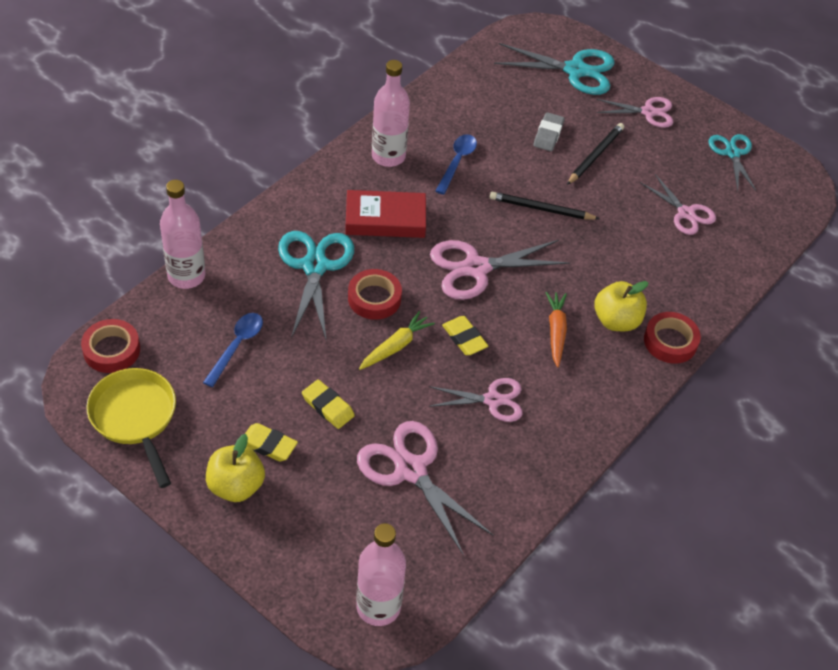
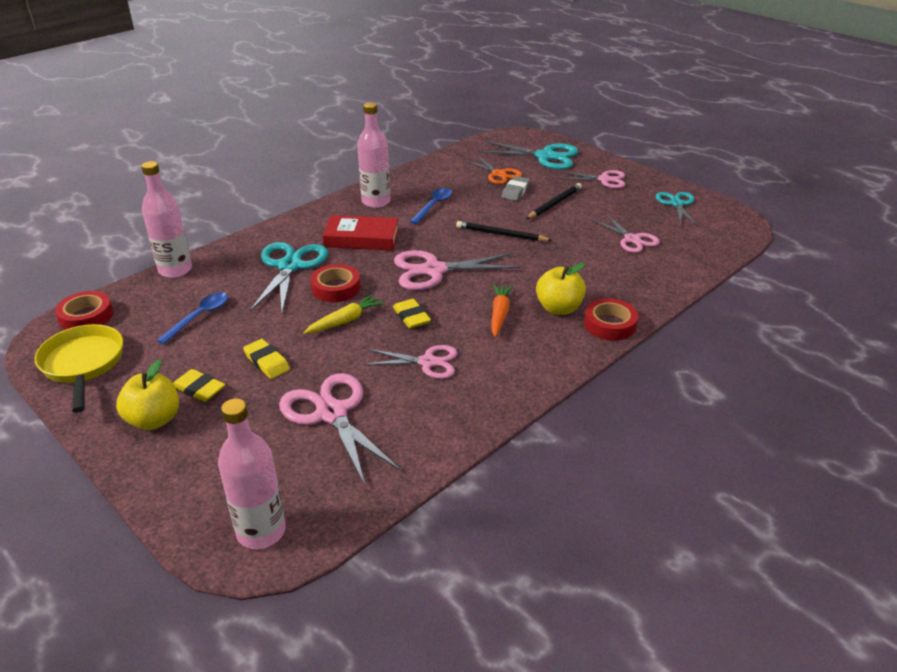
camera: 10 degrees right, 15 degrees down
(524, 104) = (498, 174): none -> orange scissors

